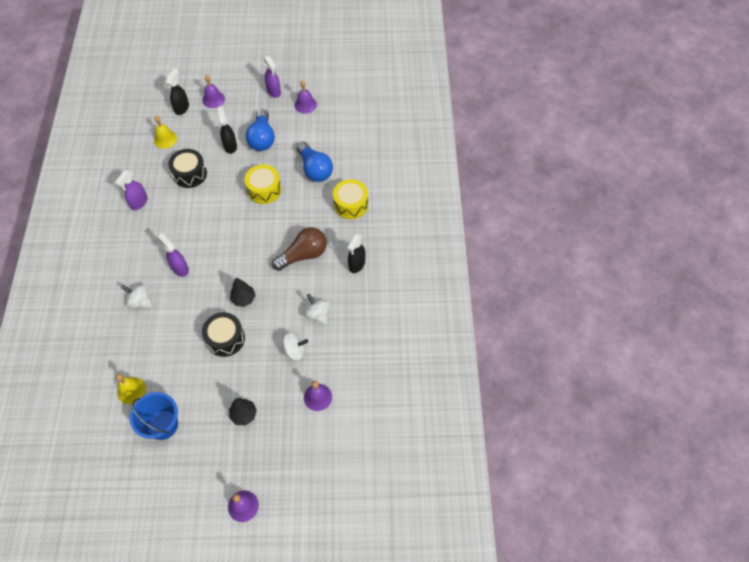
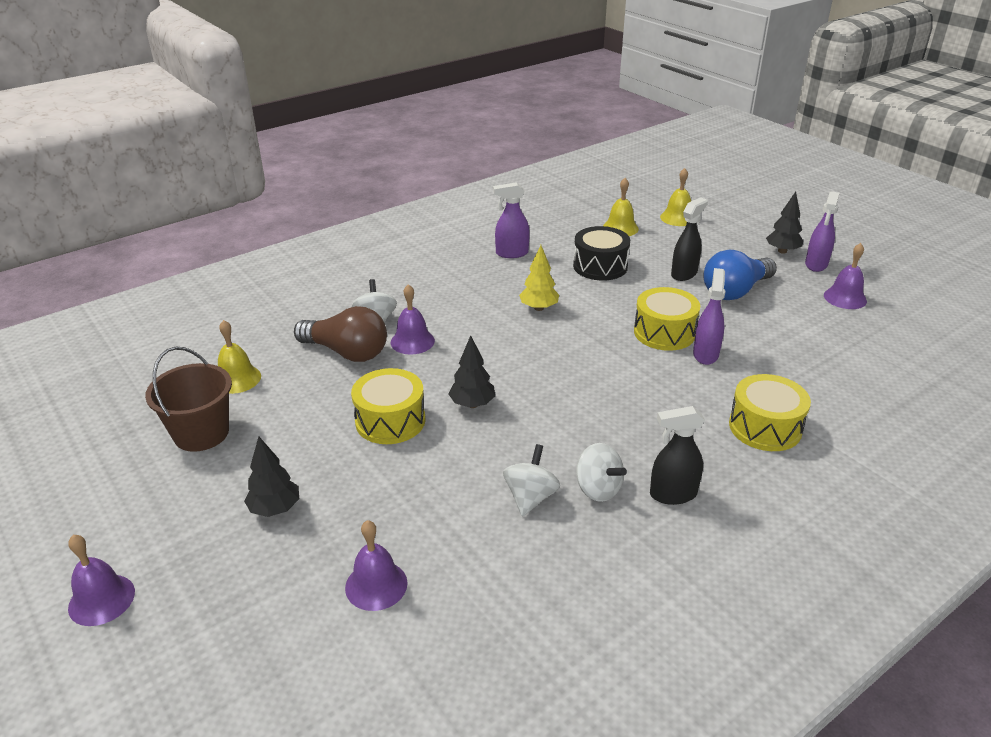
camera: 55 degrees right, 25 degrees down
(163, 424) = (201, 433): blue bucket -> brown bucket
(180, 268) = (457, 326): purple spray bottle -> purple spray bottle (705, 354)
(182, 108) = (678, 218): black spray bottle -> yellow bell
(198, 224) = (539, 308): none -> yellow tree
(213, 99) = (726, 230): purple bell -> purple bell (412, 341)
(225, 339) = (390, 421): black drum -> yellow drum
(252, 94) = (782, 251): none -> black tree
(294, 351) = (437, 506): white spinning top -> white spinning top (598, 489)
(303, 255) = (613, 424): brown light bulb -> brown light bulb (347, 352)
(315, 169) = (764, 359): blue light bulb -> none

